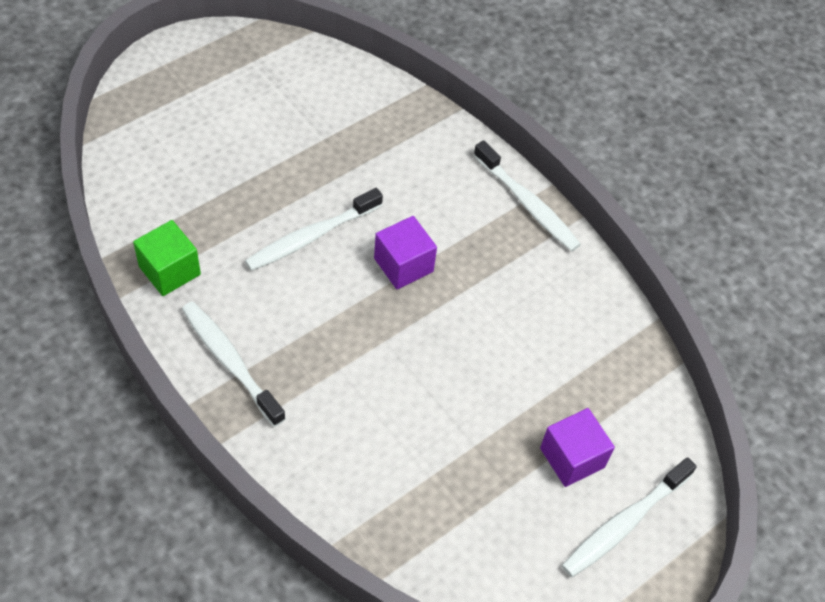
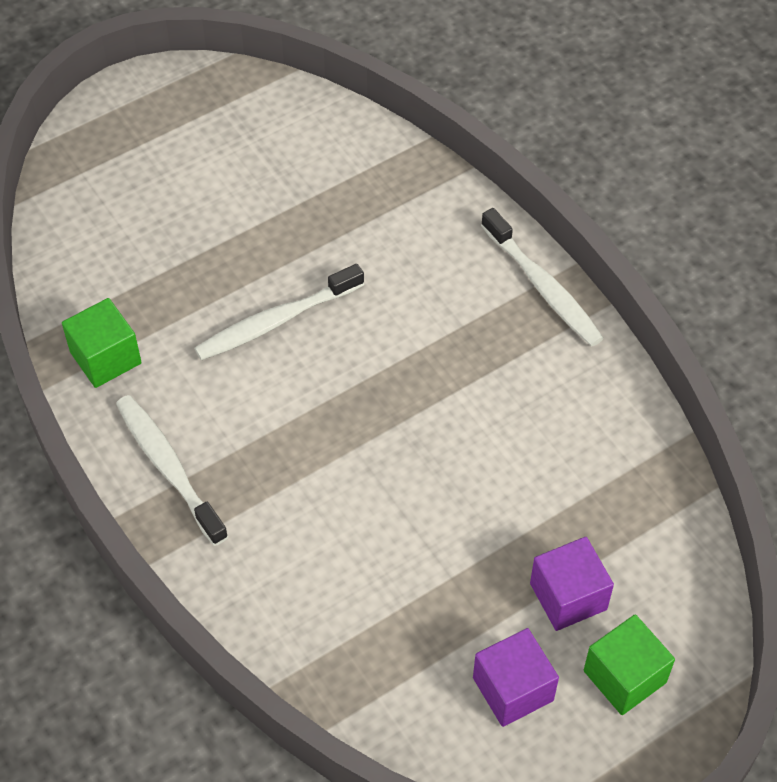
camera: 10 degrees right, 0 degrees up
(403, 265) = (384, 358): purple cube -> purple cube (513, 689)
(624, 523) = (624, 676): white toothbrush -> green cube

